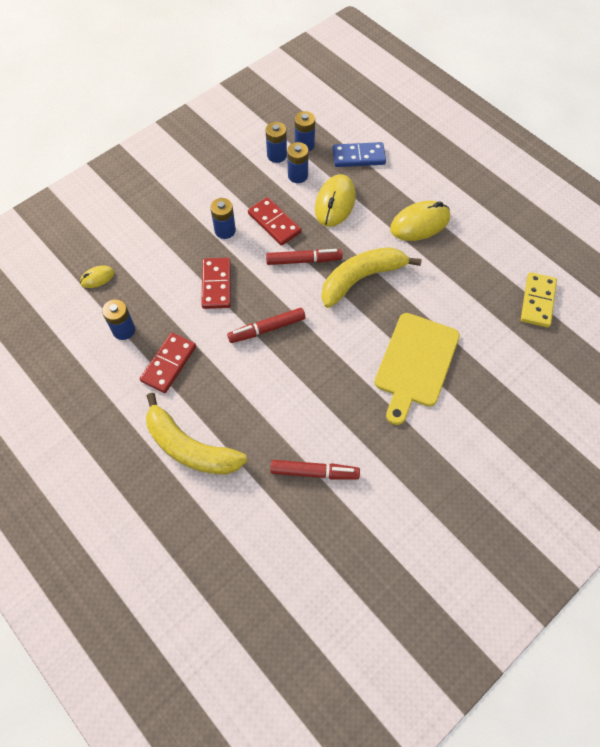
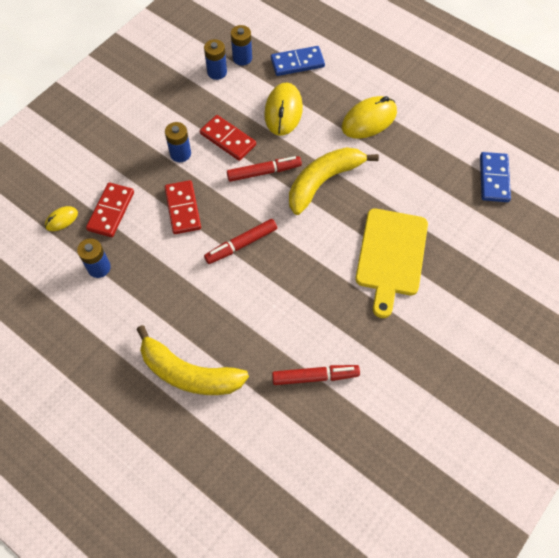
camera: 10 degrees left, 0 degrees up
(169, 364) = (151, 294): red domino -> red domino (111, 211)
(298, 175) = (241, 89): blue battery -> none
(537, 301) = (494, 178): yellow domino -> blue domino

